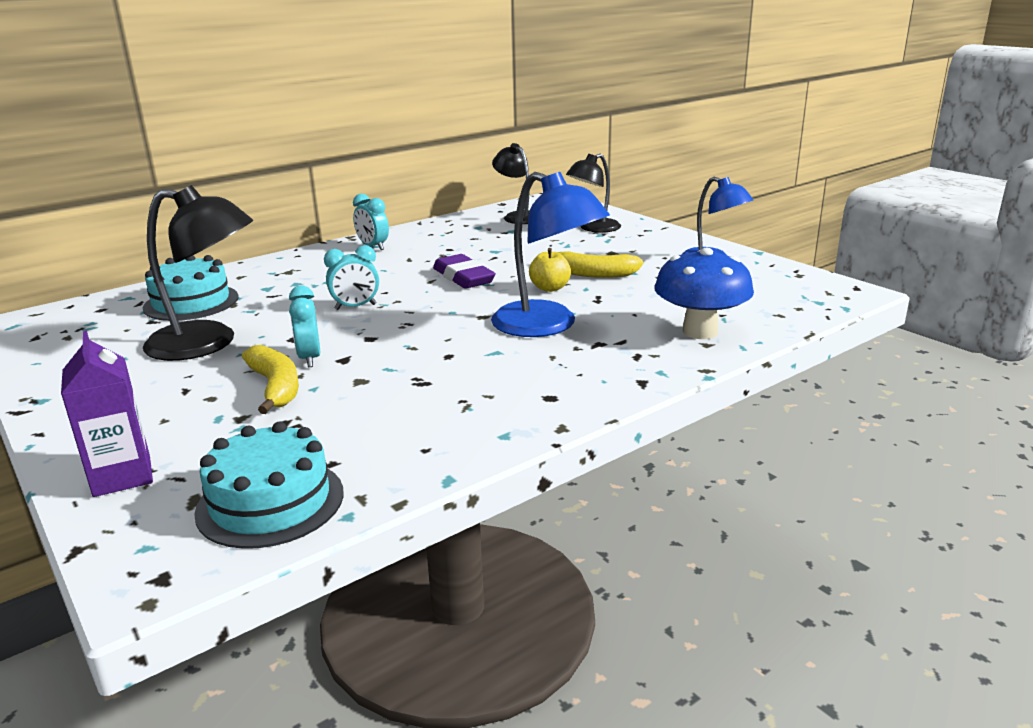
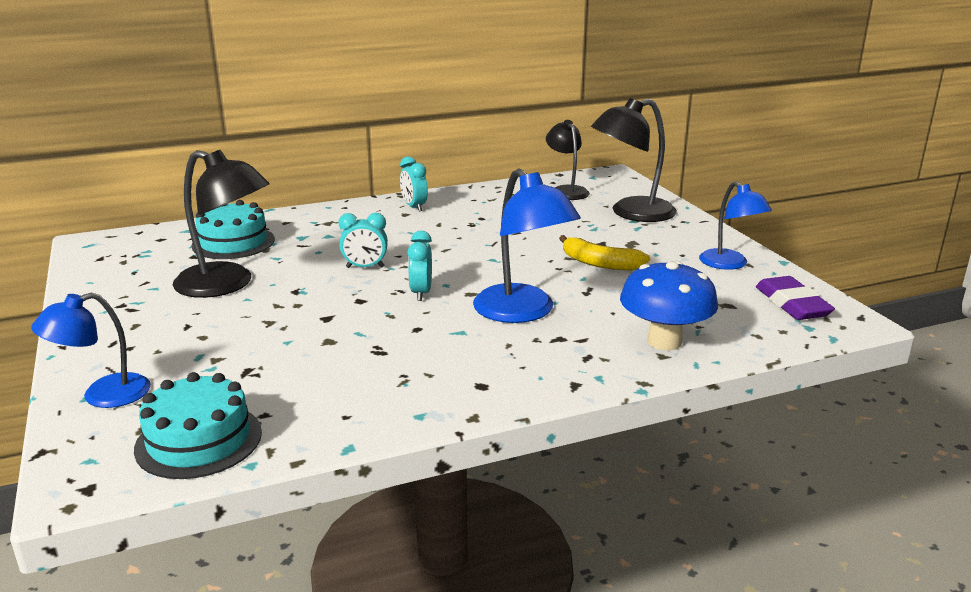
camera: 15 degrees right, 0 degrees up
(122, 476) = (103, 395): purple carton -> blue lamp
(276, 387) = (258, 336): yellow banana -> none
(310, 358) = (299, 312): turquoise clock -> turquoise clock (421, 293)
(463, 277) = (476, 250): purple eraser -> purple eraser (792, 304)
(550, 288) = (549, 273): yellow apple -> none
(593, 228) = (631, 213): black lamp -> black lamp, size x1.54

